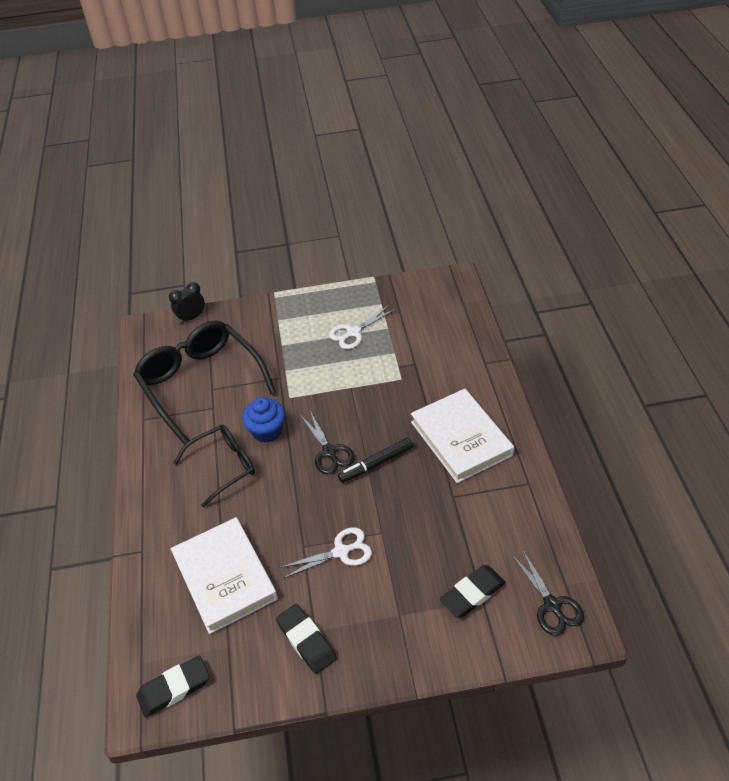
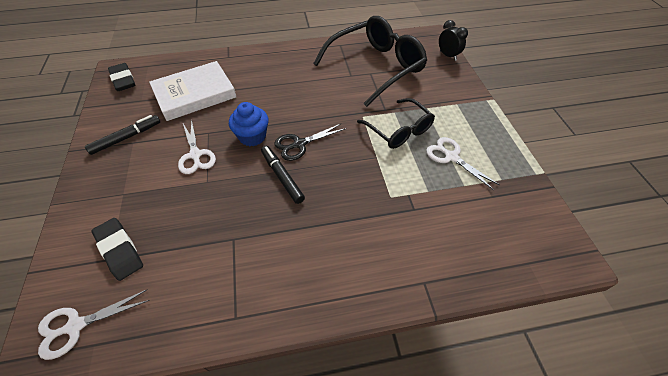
camera: 85 degrees right, 5 degrees up
(223, 466) = (292, 85): black glasses -> black glasses (399, 130)
(267, 431) = (325, 105): blue cupcake -> blue cupcake (252, 136)
(306, 641) = (126, 138): black eraser -> black marker
(461, 438) = (306, 249): white book -> none
(552, 605) = (75, 326): black scissors -> white scissors

